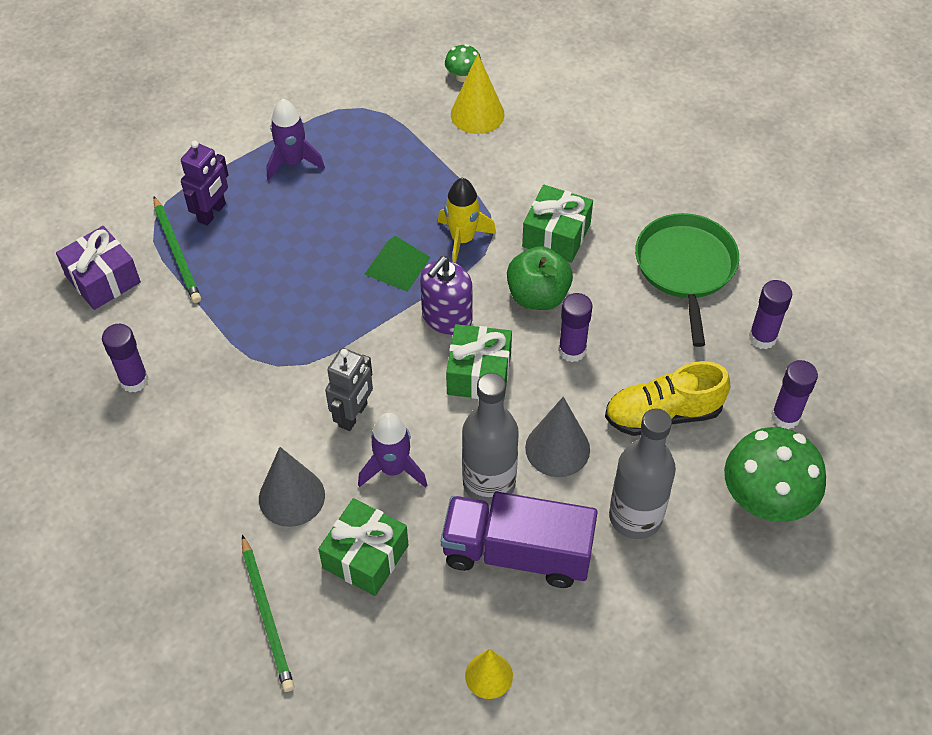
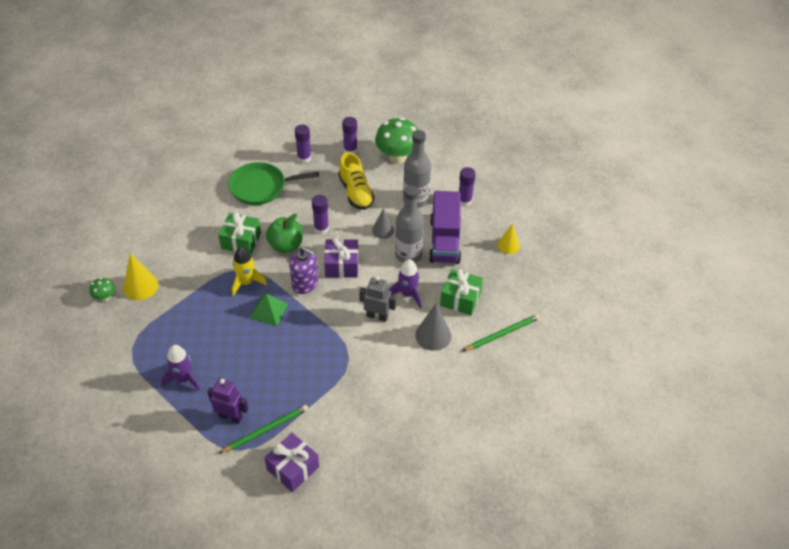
camera: 100 degrees left, 5 degrees down
(134, 380) = (370, 429): purple glue stick -> purple glue stick (464, 201)
(479, 374) = (341, 265): green gift -> purple gift
(557, 448) = (383, 230): grey cone -> grey cone, size x0.66

